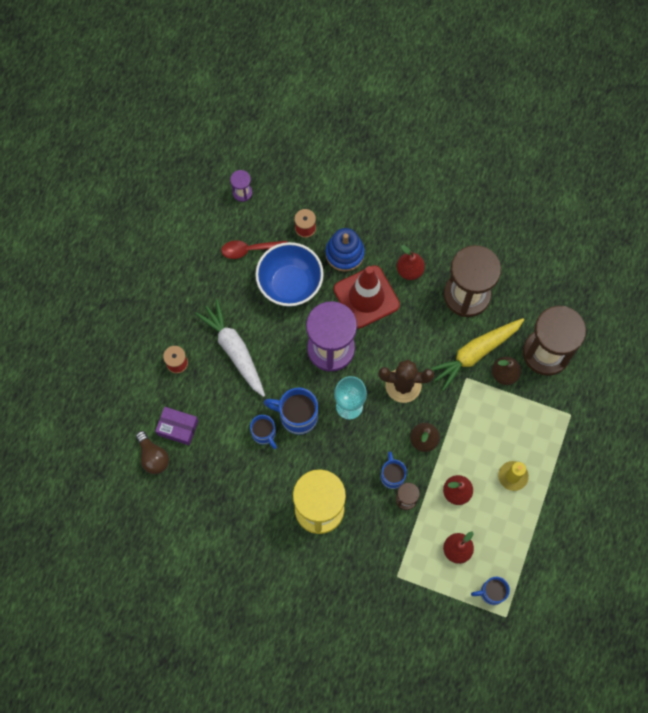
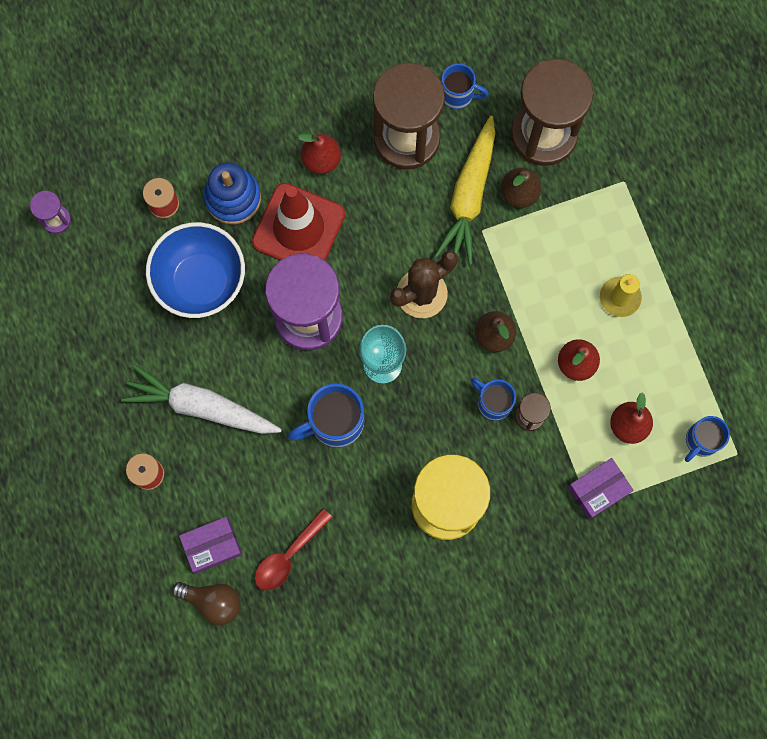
camera: 40 degrees left, 5 degrees up
(249, 250) = (121, 279): red spoon -> red spoon (288, 556)
(264, 434) = (315, 472): blue mug -> blue mug (458, 95)
(409, 571) = (598, 490): none -> purple box

